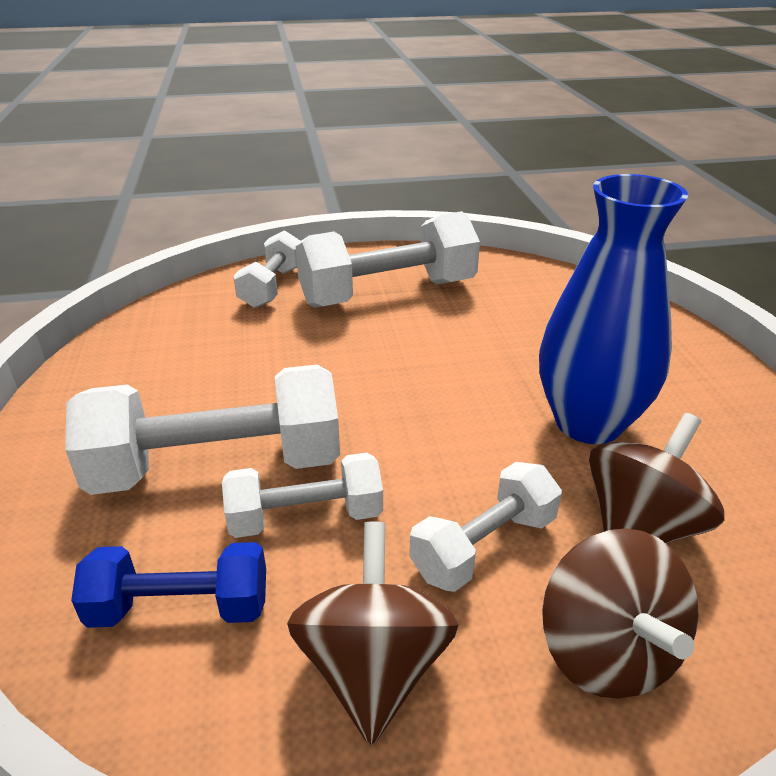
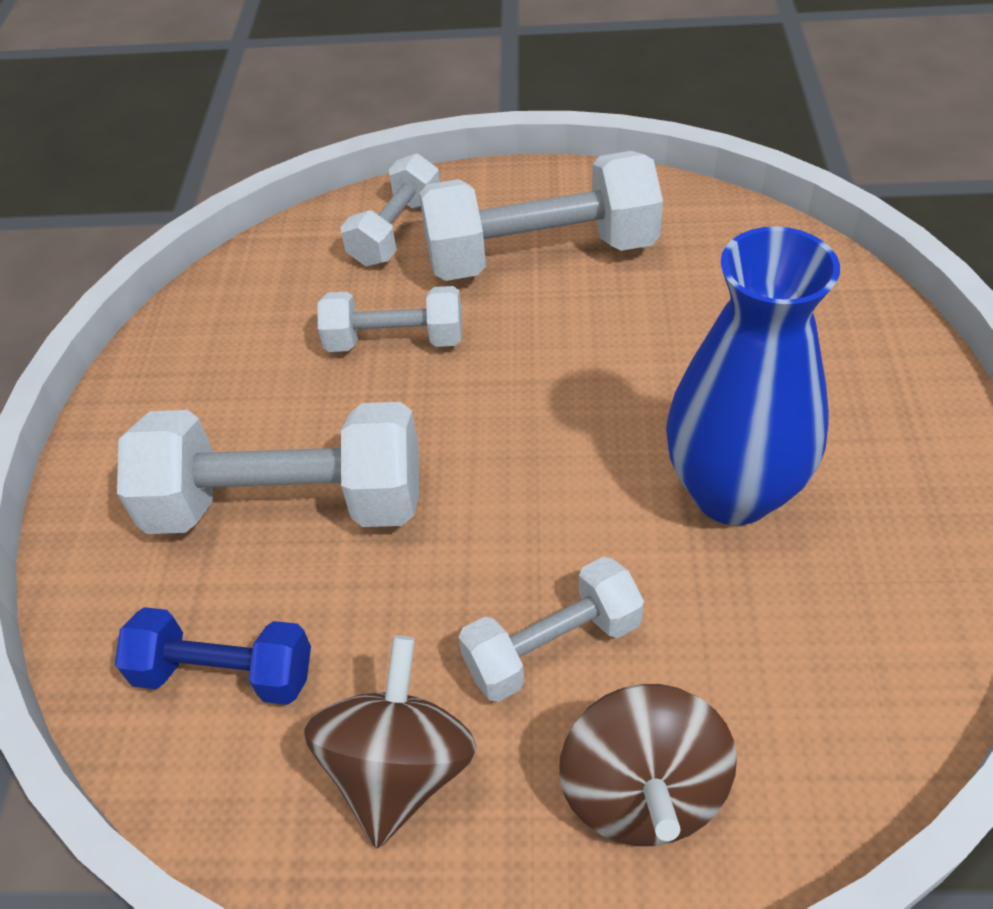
camera: 15 degrees right, 15 degrees up
(305, 517) = (368, 582): white dumbbell -> white dumbbell (395, 340)
(640, 527) = (739, 647): brown spinning top -> none

